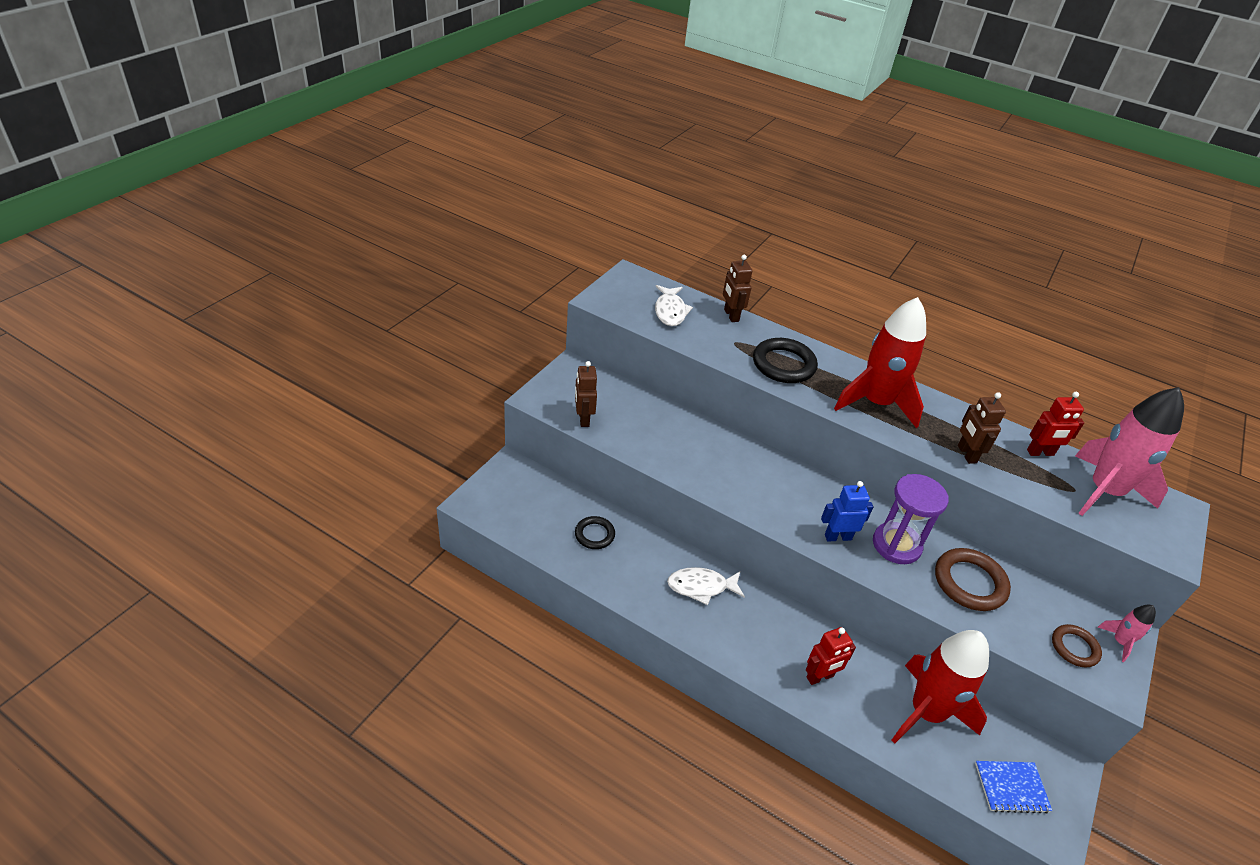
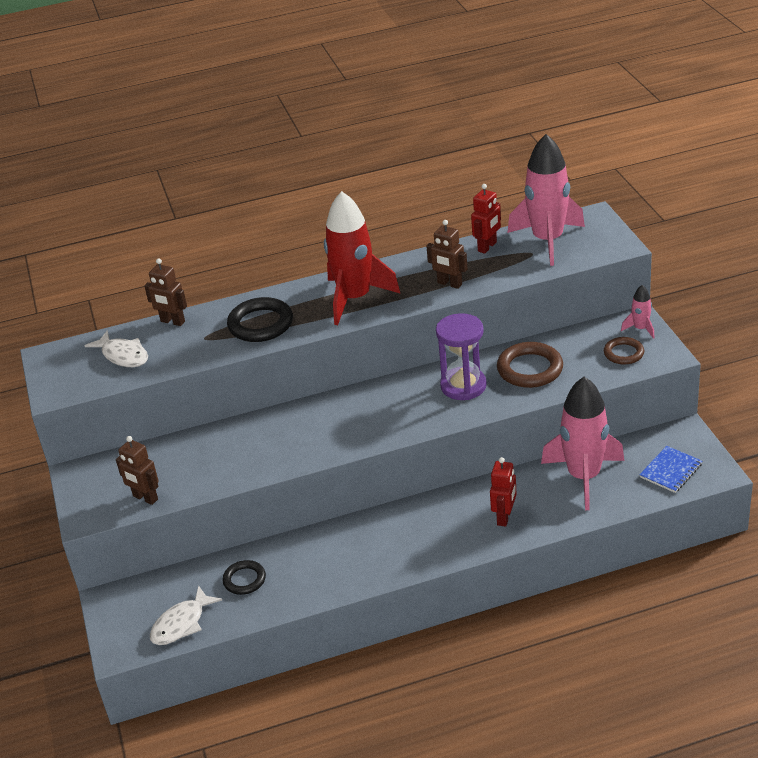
camera: 40 degrees left, 5 degrees down
(701, 587) = (364, 539): white fish -> white fish (181, 624)
(837, 537) = (424, 413): blue robot -> none
(926, 712) = (584, 477): red rocket -> pink rocket

